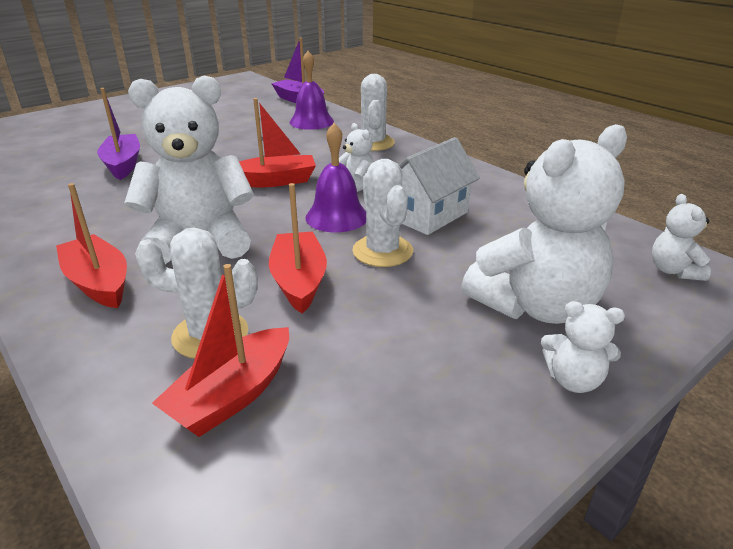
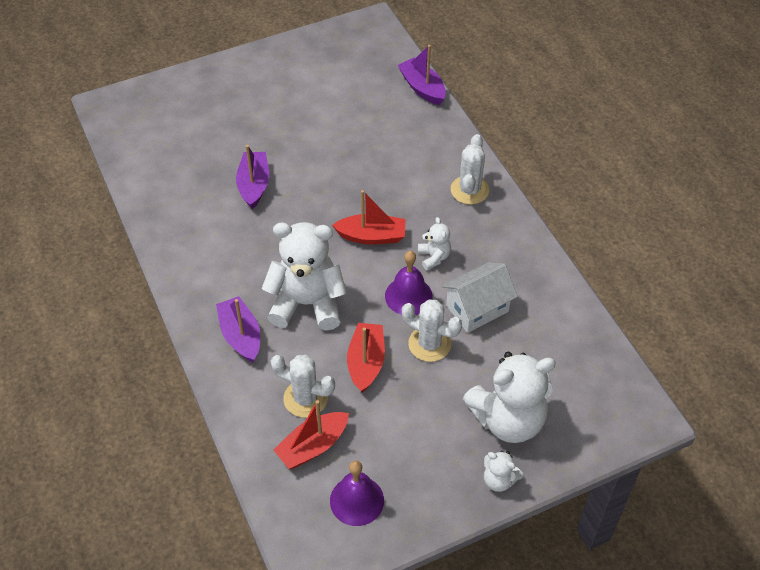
camera: 15 degrees right, 20 degrees up
(99, 283) = (241, 336): red boat -> purple boat
(311, 121) = (424, 137): purple bell -> purple bell (357, 500)
(382, 251) = (429, 344): white cactus -> white cactus turned 60 degrees counterclockwise
(673, 271) = (621, 409): white teddy bear -> none

